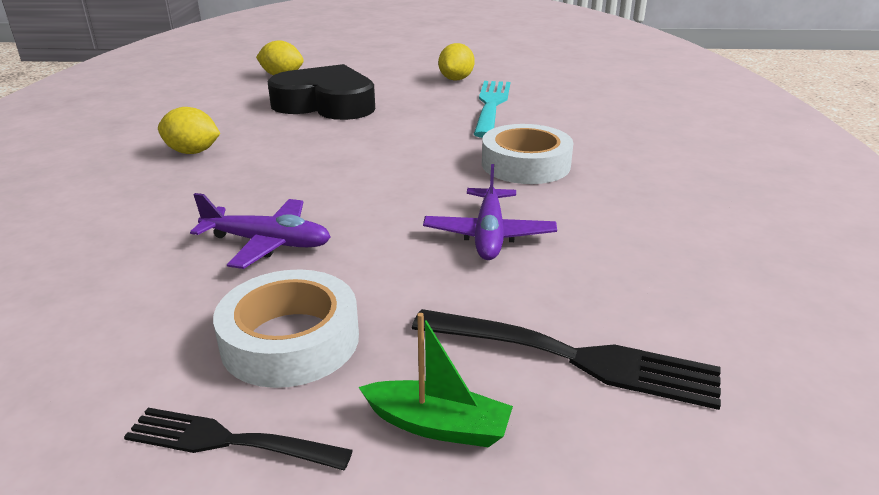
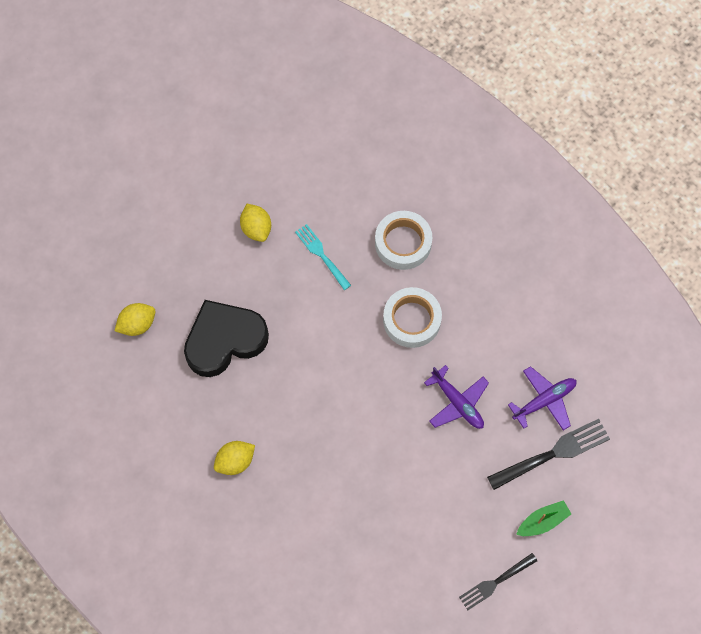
camera: 45 degrees left, 40 degrees up
(267, 243) = (380, 492): purple plane -> purple plane (544, 400)
(290, 340) = (460, 531): white tape -> white tape (403, 243)
(491, 105) = (321, 255): turquoise fork -> turquoise fork, size x0.65

